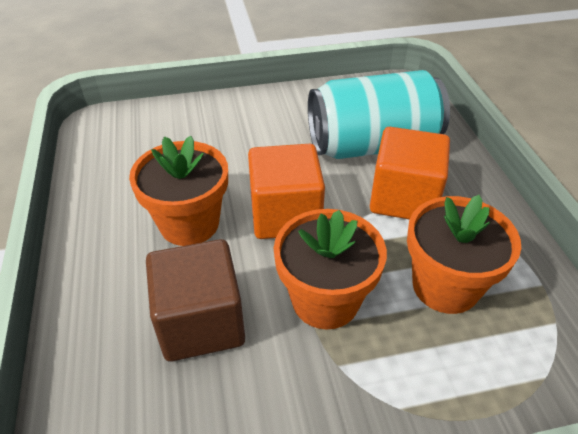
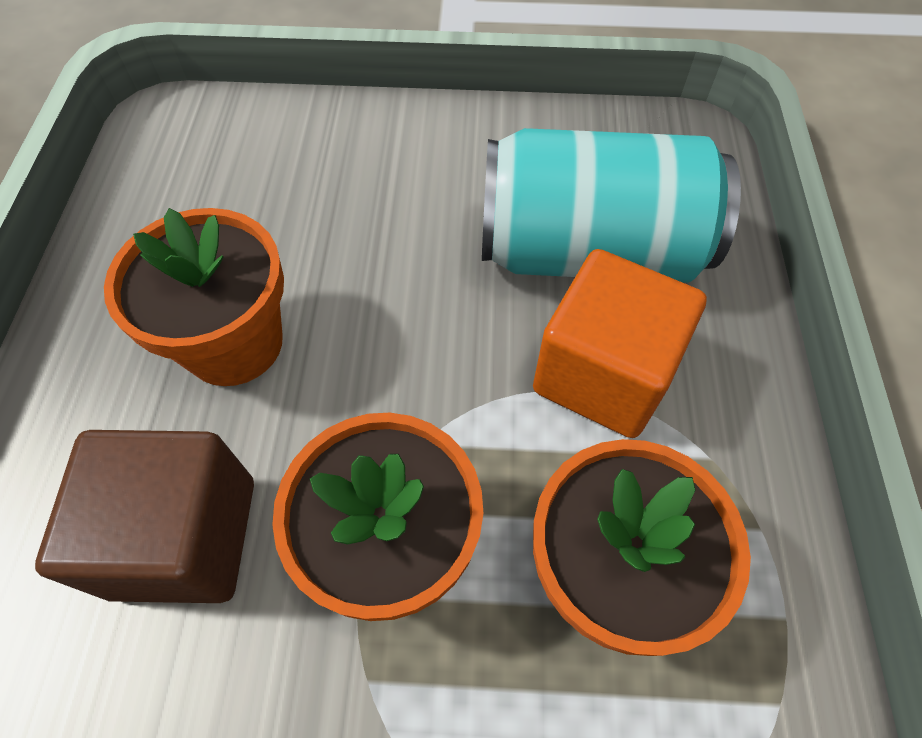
camera: 15 degrees right, 15 degrees up
(285, 215) = (390, 362): orange cube -> none

